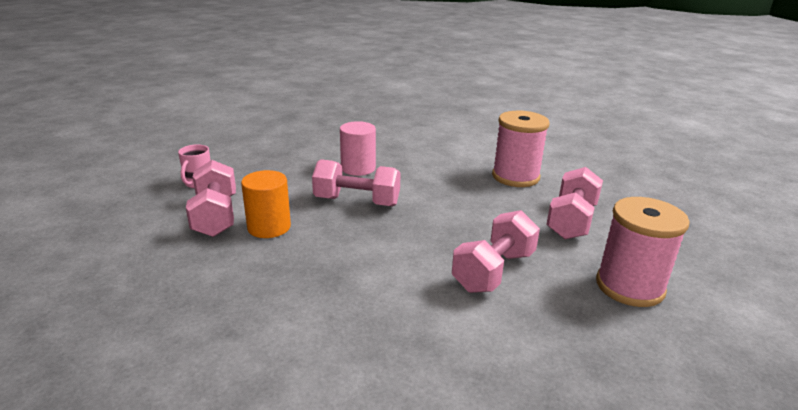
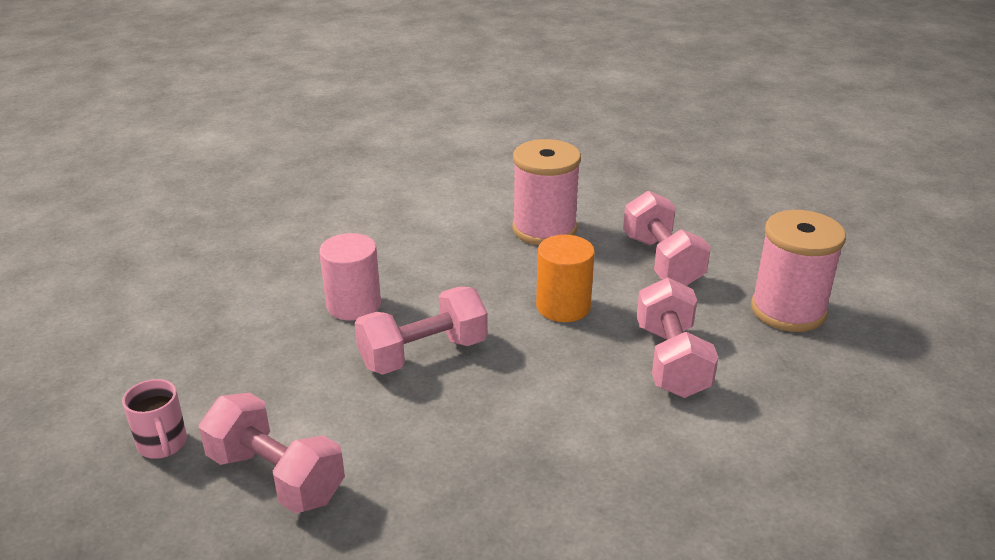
camera: 40 degrees left, 5 degrees up
(269, 227) = (371, 449): orange cylinder -> orange cylinder (563, 306)

